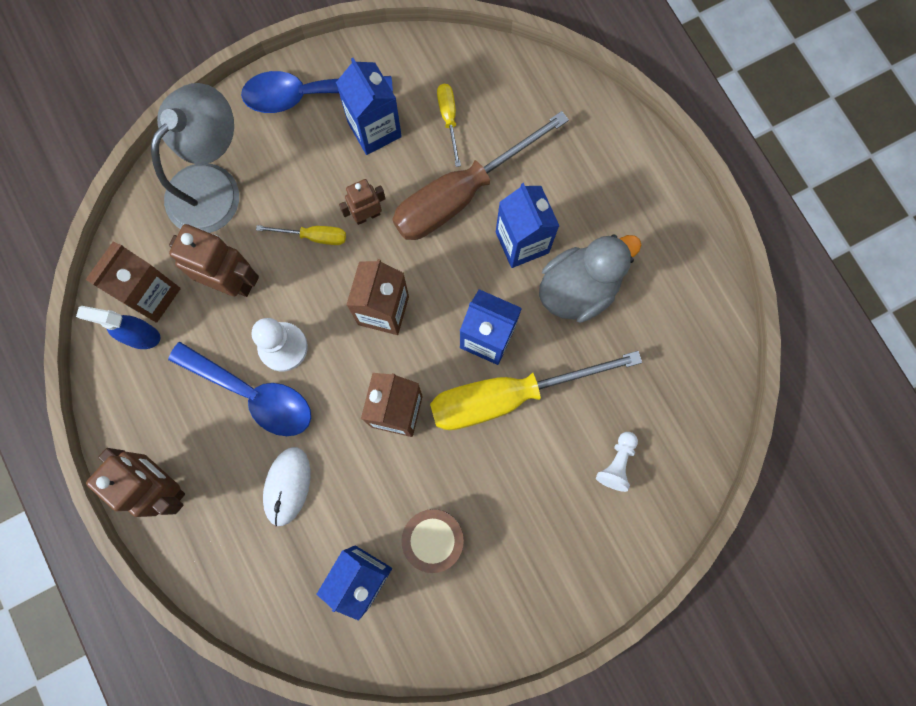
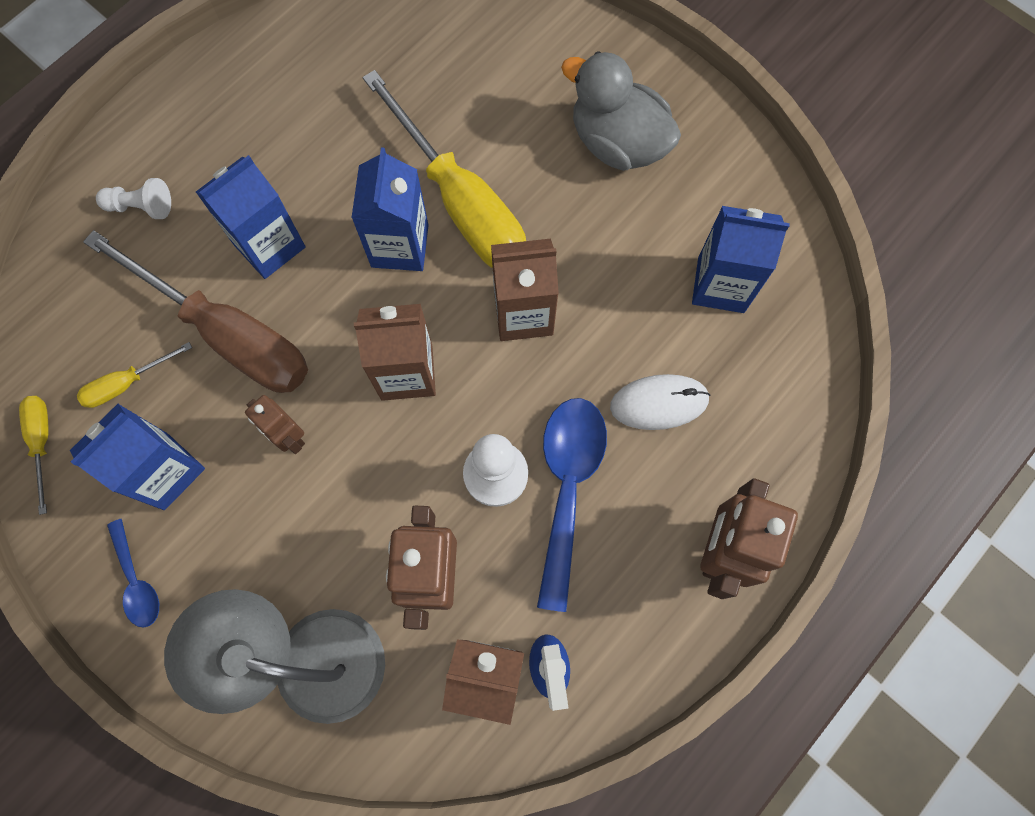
camera: 110 degrees left, 5 degrees down
(307, 95) = (137, 581): blue spoon -> blue spoon, size x0.53
(314, 236) = (338, 493): yellow screwdriver -> yellow screwdriver (42, 442)
(433, 539) = (649, 226): brown drum -> none
(578, 288) = (308, 169): grey duck -> grey duck (617, 143)
(617, 463) = (493, 75): white pawn -> white pawn (141, 207)

